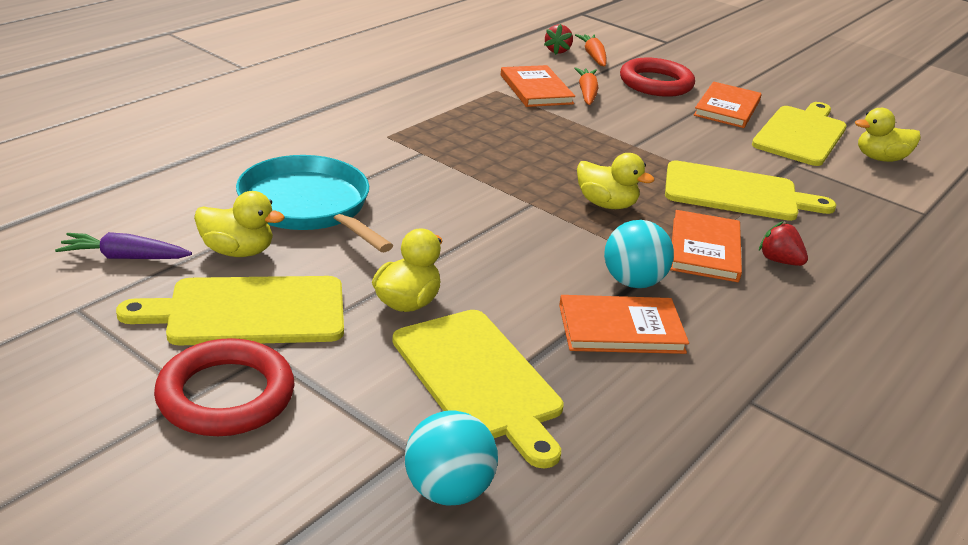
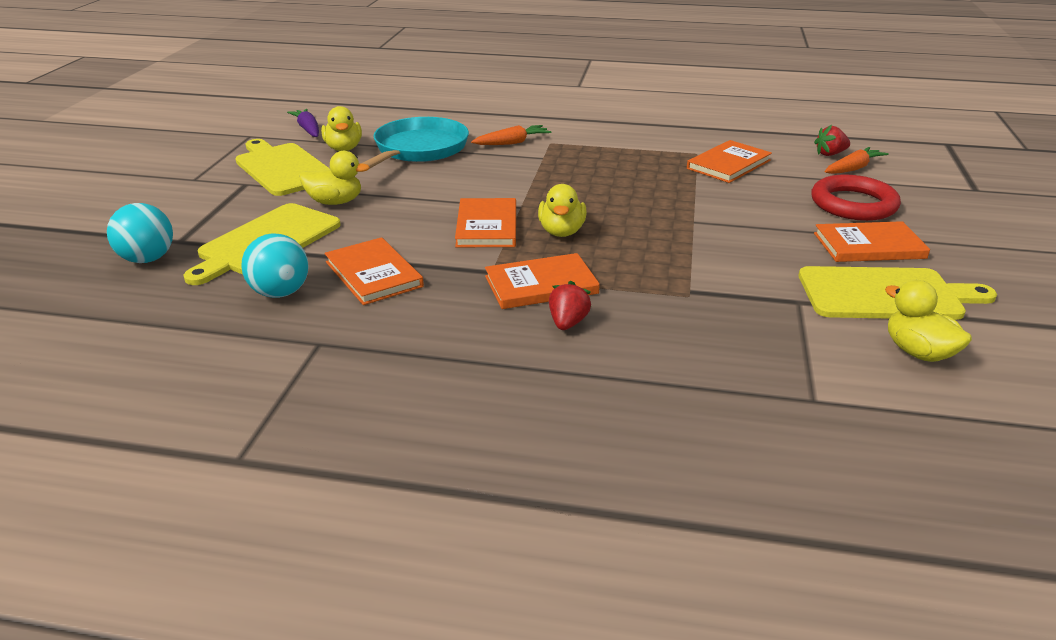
camera: 65 degrees right, 0 degrees up
(226, 395) = (199, 185): red ring -> none
(561, 234) = (487, 226): none -> orange book
(587, 93) = (763, 183): orange carrot -> orange carrot (512, 143)
(633, 282) = (447, 266): turquoise ball -> turquoise ball (280, 293)
(737, 193) = (676, 282): yellow cutting board -> none

